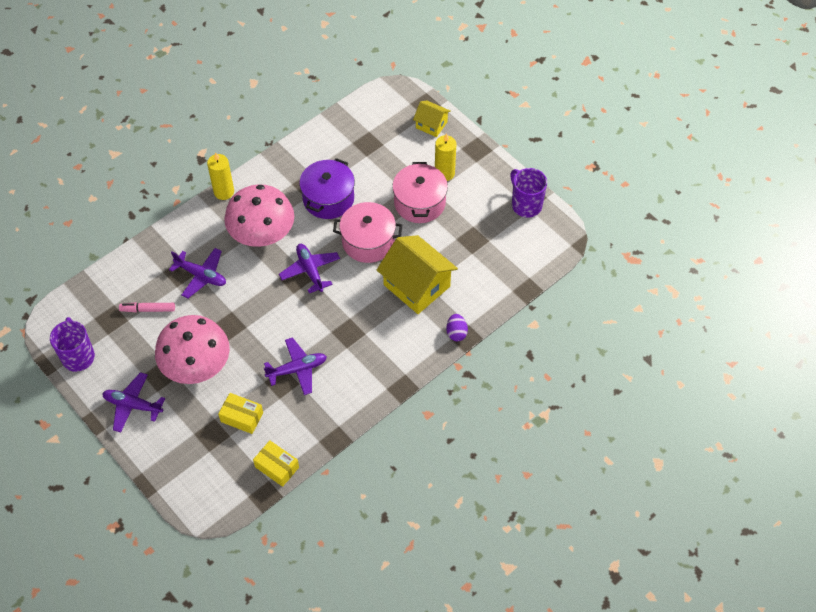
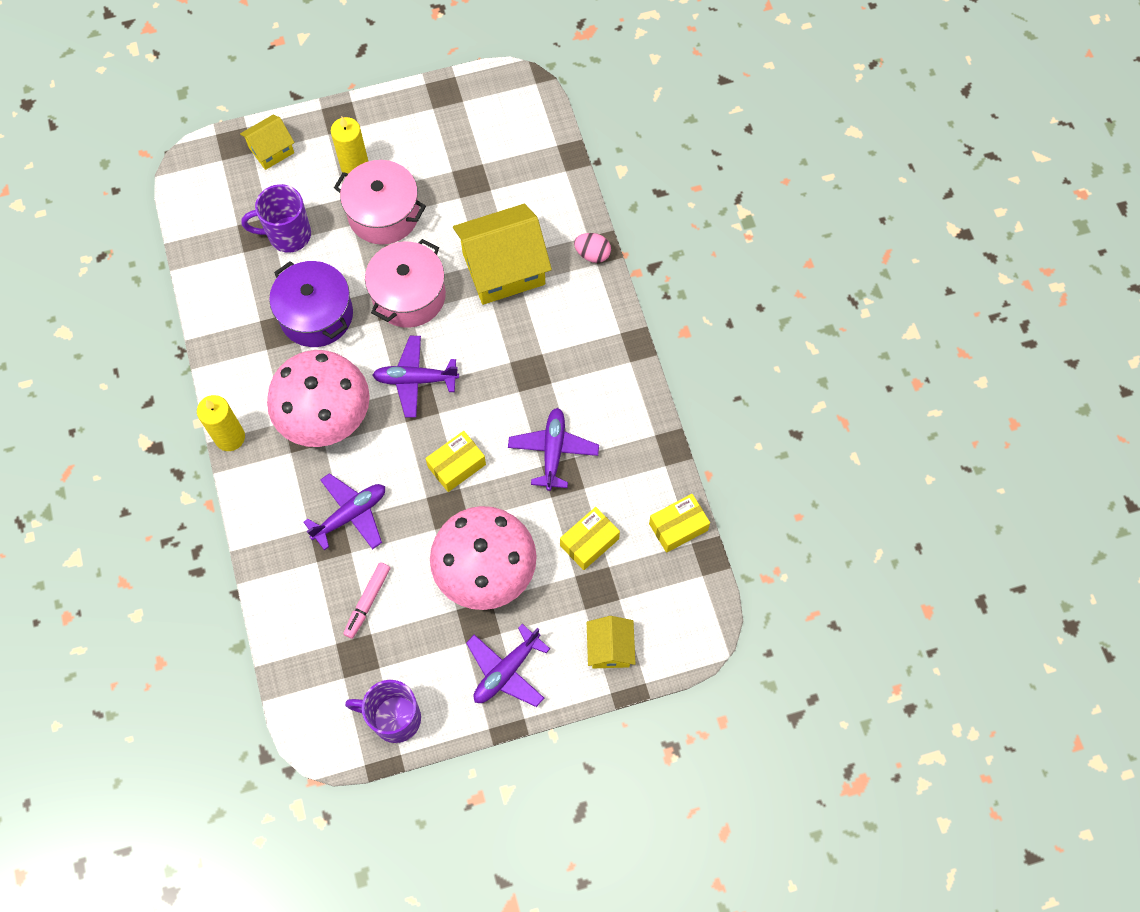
camera: 65 degrees left, 10 degrees up
(172, 459) = (610, 648): none -> yellow house
(261, 319) = (457, 466): none -> yellow box
(456, 333) = (592, 254): purple egg -> pink egg
(526, 205) = (453, 102): purple mug -> purple mug (288, 235)

